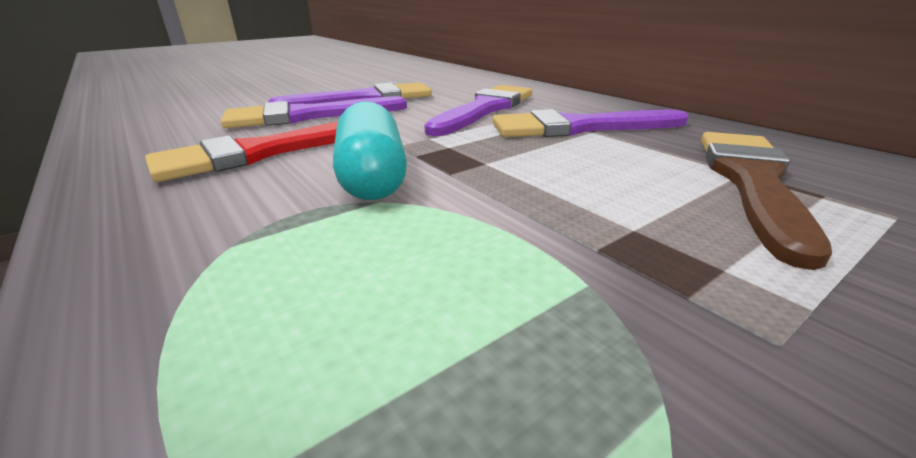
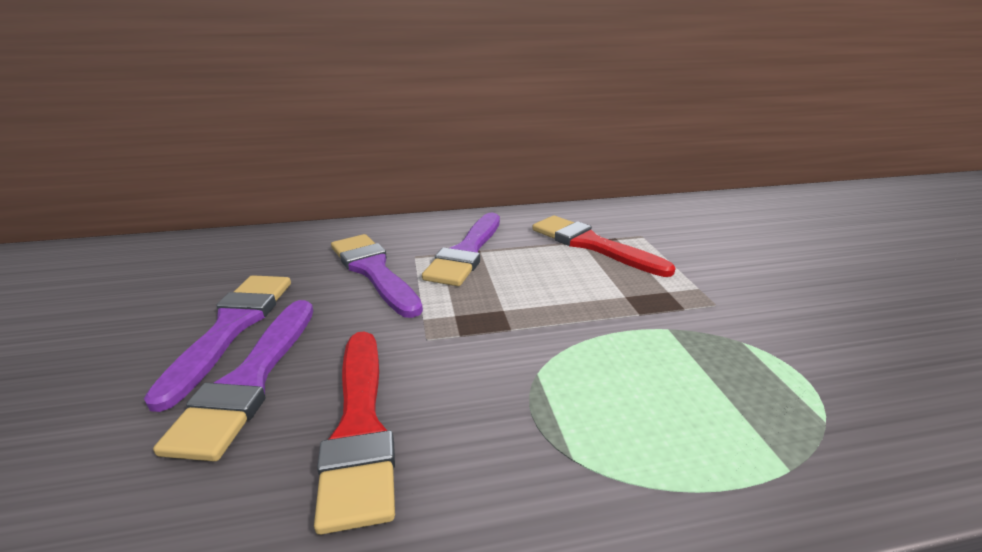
camera: 65 degrees left, 0 degrees up
(372, 177) = (489, 366): turquoise capsule -> none
(751, 182) = (592, 245): brown brush -> red brush

